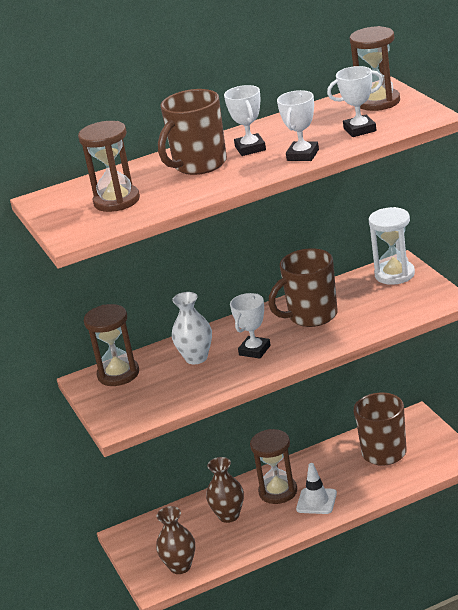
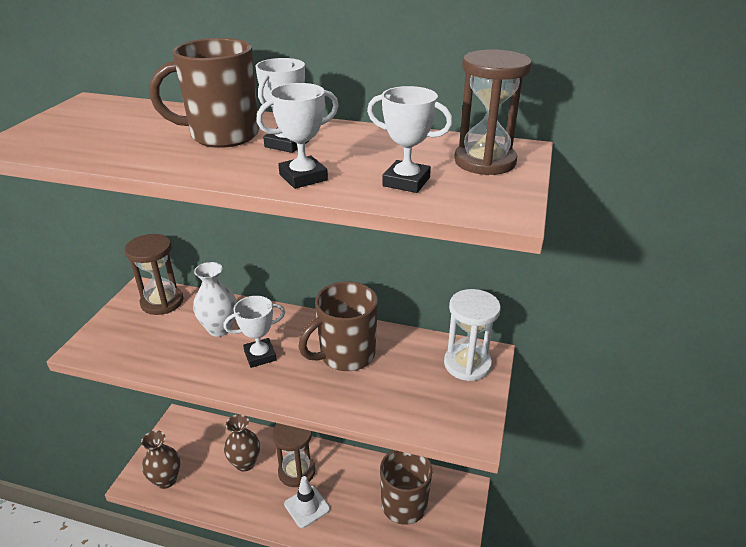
camera: 35 degrees right, 5 degrees up
(116, 201) = (106, 132): brown hourglass -> none
(311, 316) = (346, 355): brown mug -> brown mug turned 45 degrees counterclockwise

